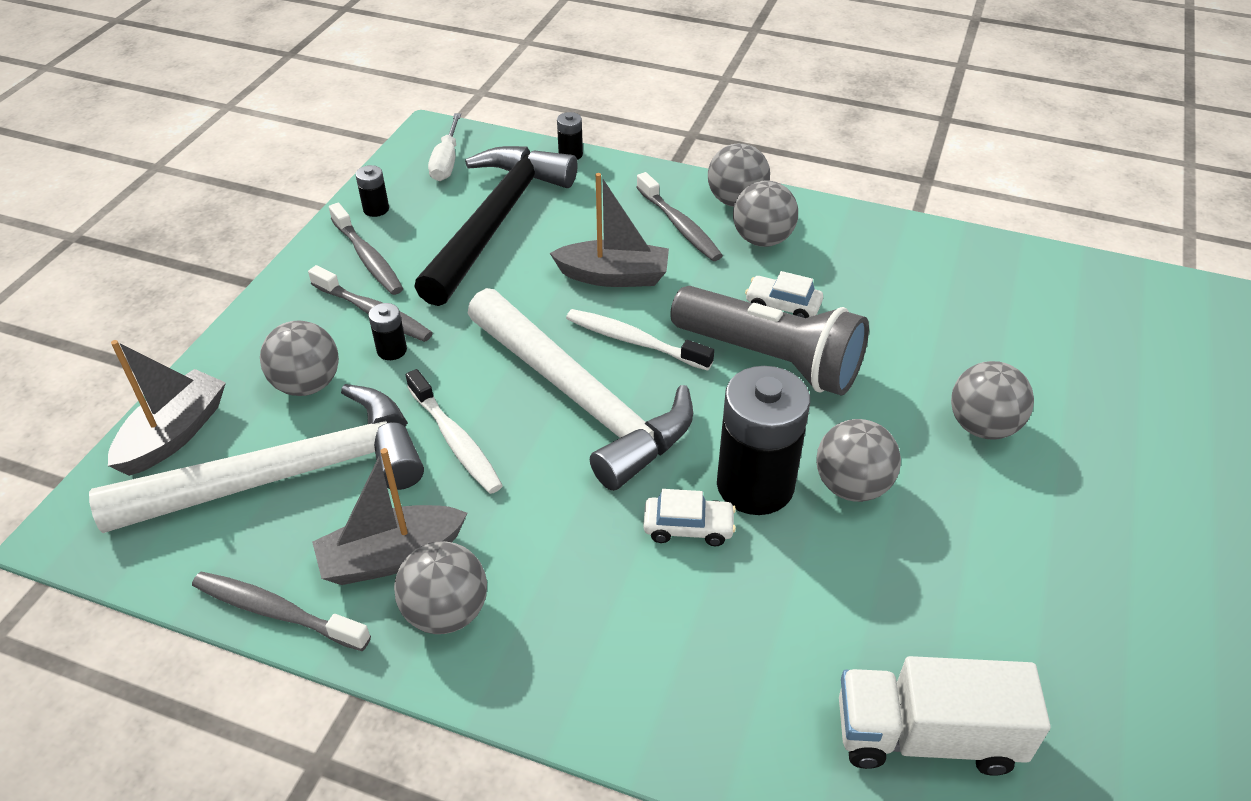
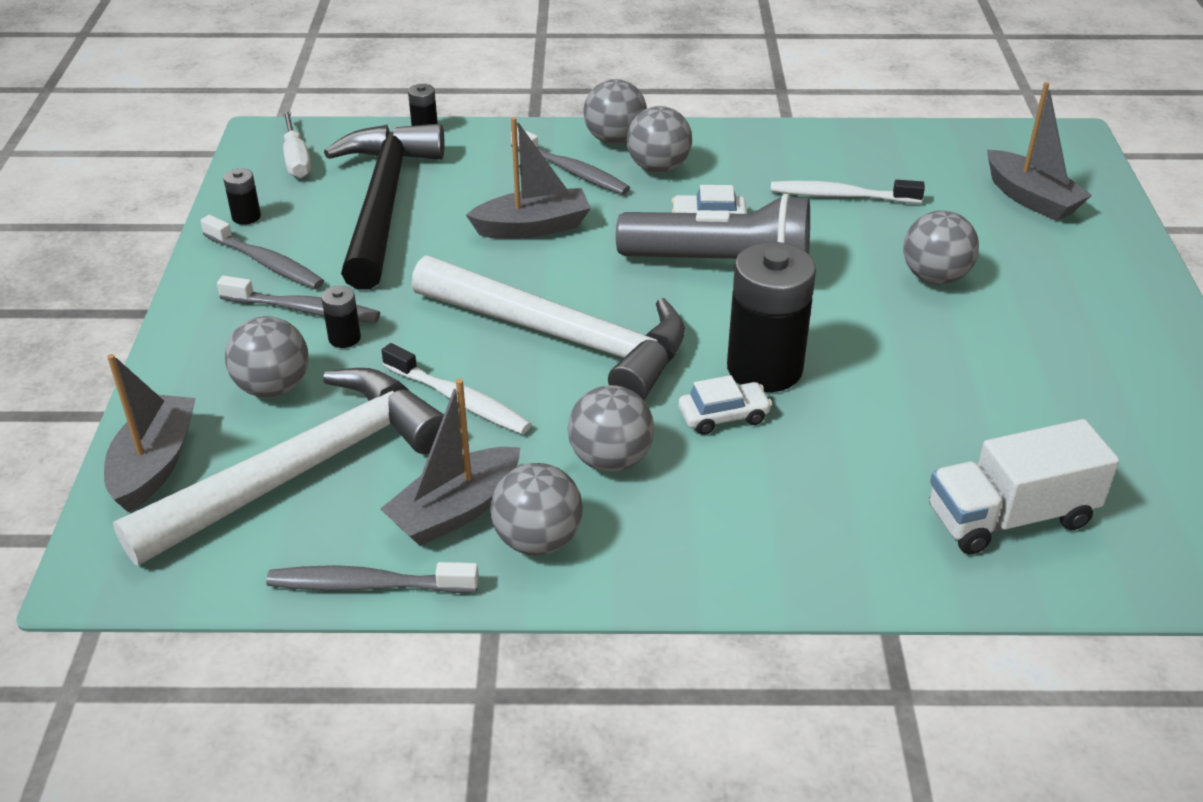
camera: 20 degrees left, 5 degrees down
(634, 341) = (585, 278): white toothbrush -> white toothbrush (840, 196)
(851, 486) = (849, 349): grey ball -> grey ball (610, 460)
(1133, 359) = (1031, 198): none -> grey boat

